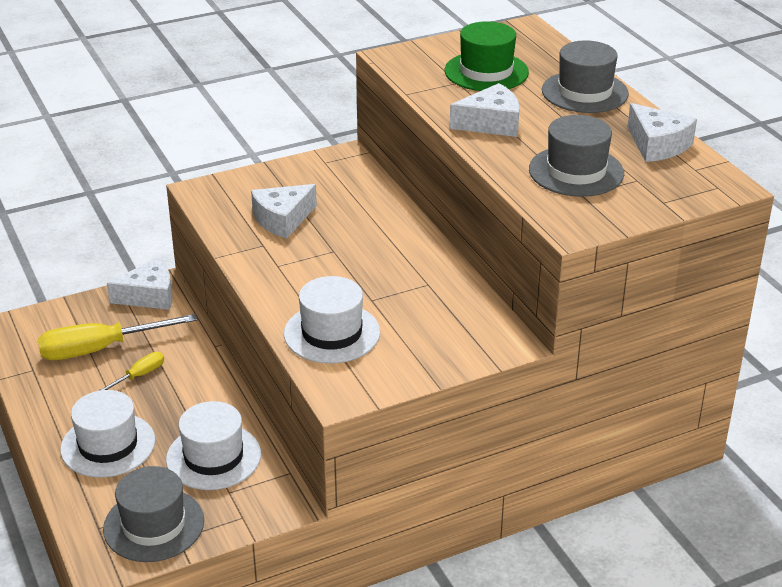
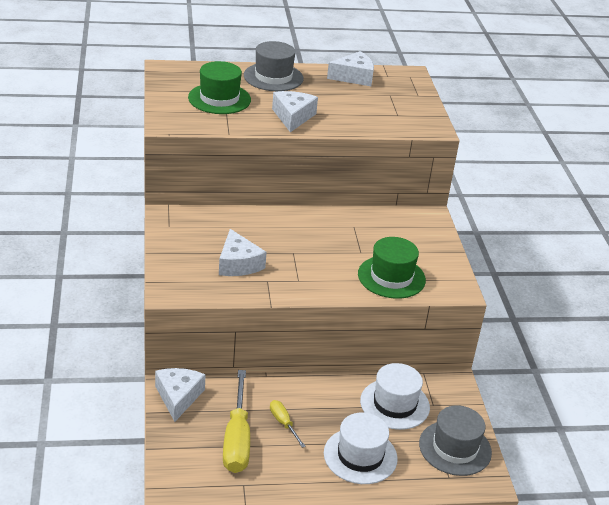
camera: 75 degrees left, 0 degrees up
(332, 333) = (391, 277): white hat -> green hat
(576, 171) = (370, 108): grey hat -> none

